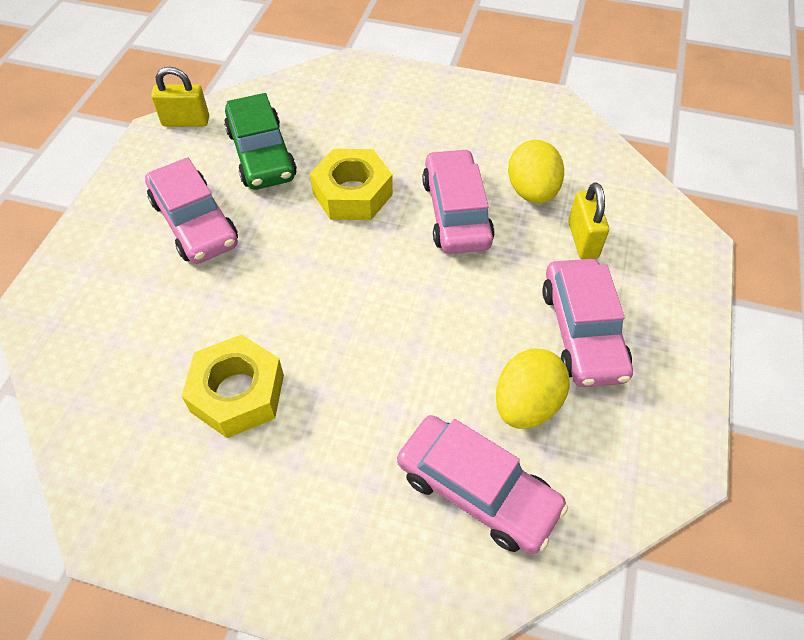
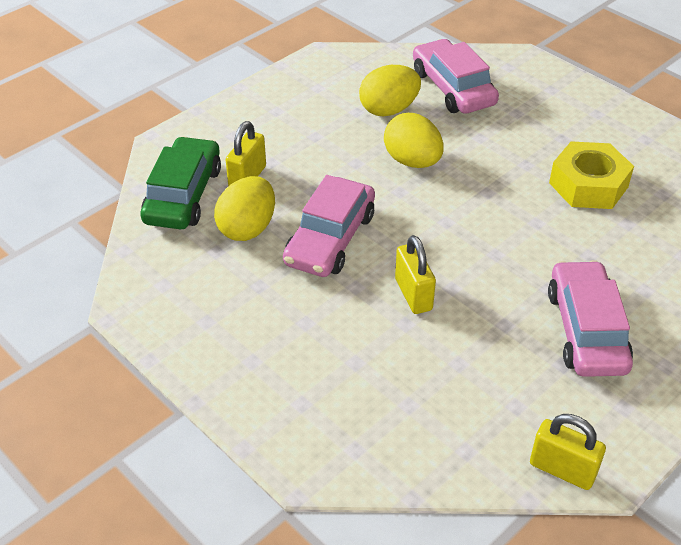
camera: 150 degrees left, 10 degrees down
(261, 154) = (486, 379): green car -> green car (183, 195)
(352, 194) = (413, 294): yellow nut -> yellow padlock
(445, 335) = (412, 161): none -> yellow egg
(582, 332) = (313, 128): pink car -> none

